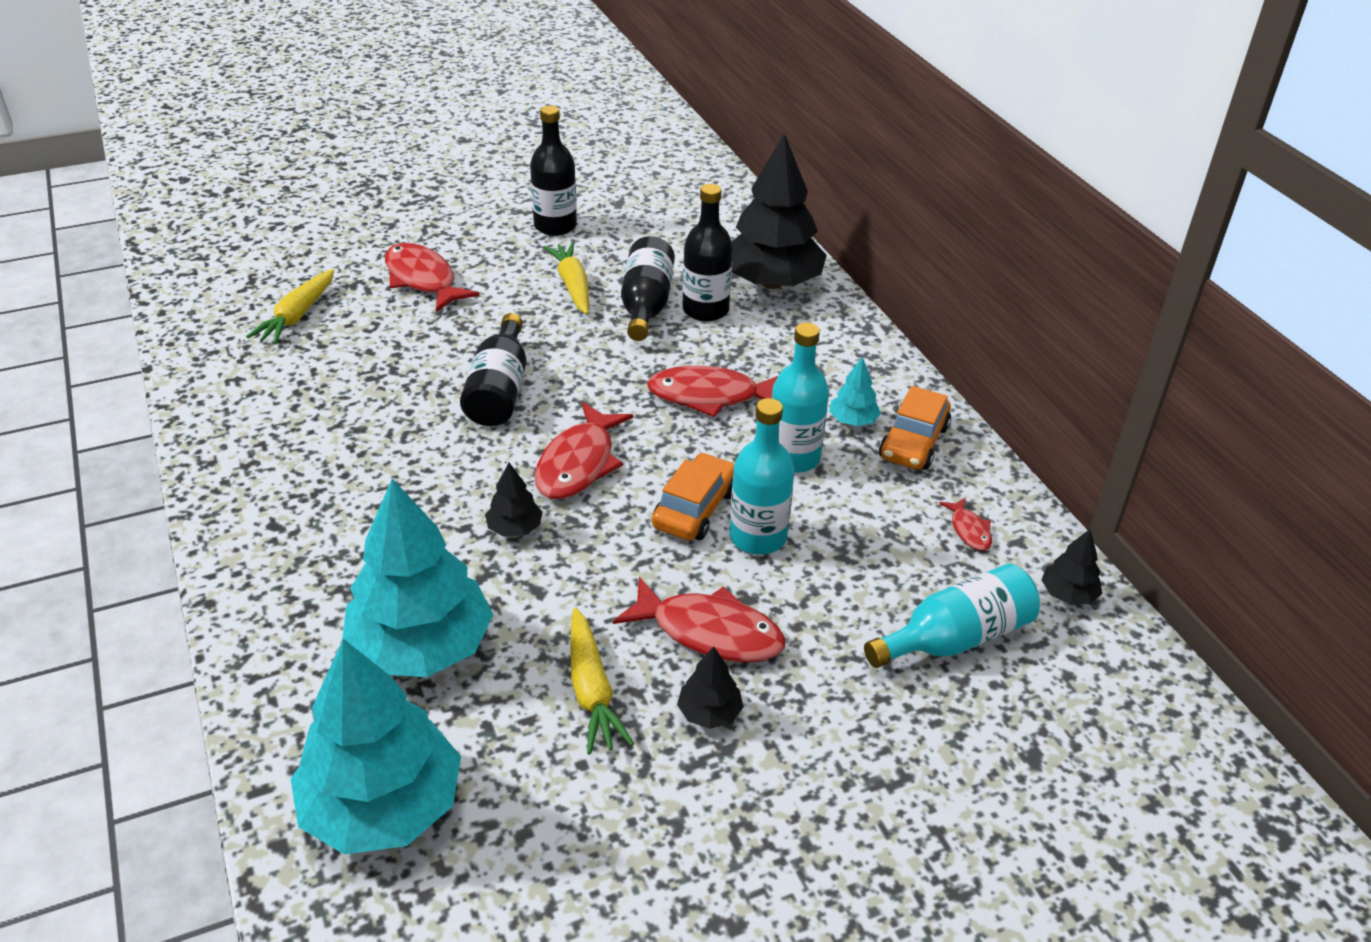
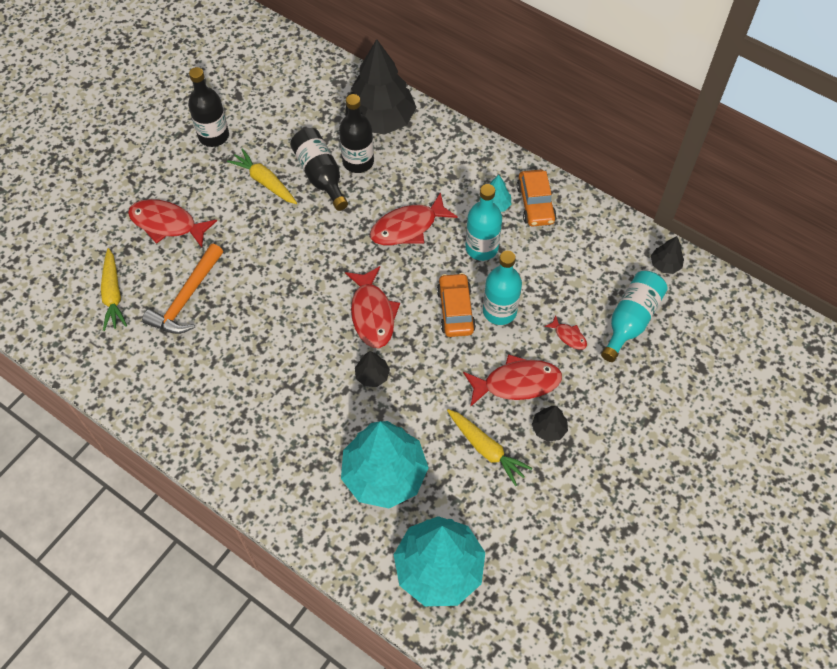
camera: 30 degrees left, 20 degrees up
(371, 353) = (186, 298): none -> orange hammer
(499, 390) = (287, 286): black bottle -> none
(969, 530) = (597, 249): red fish -> red fish (568, 336)

